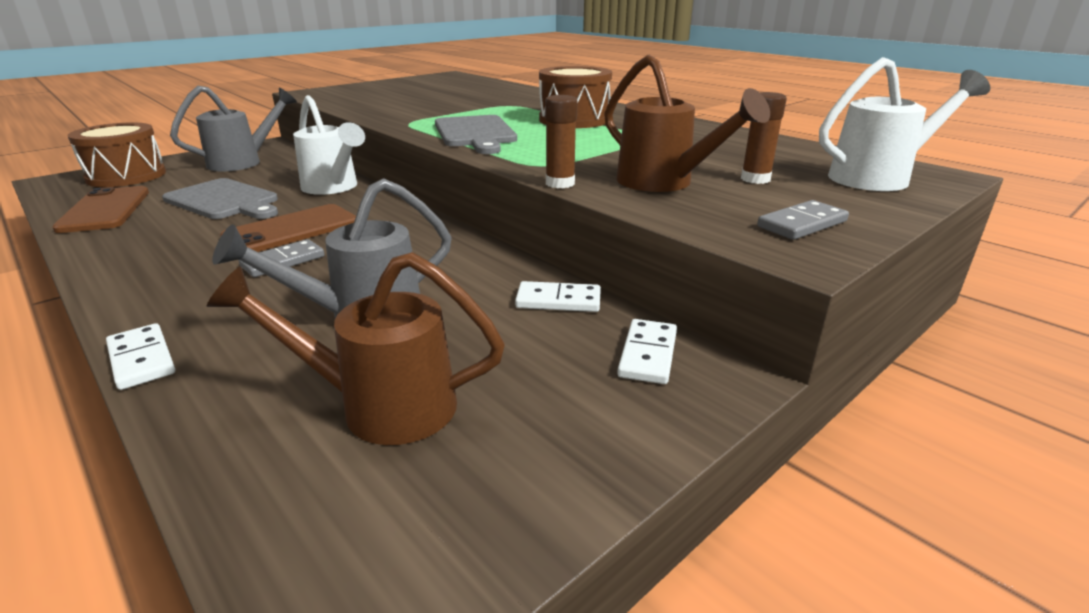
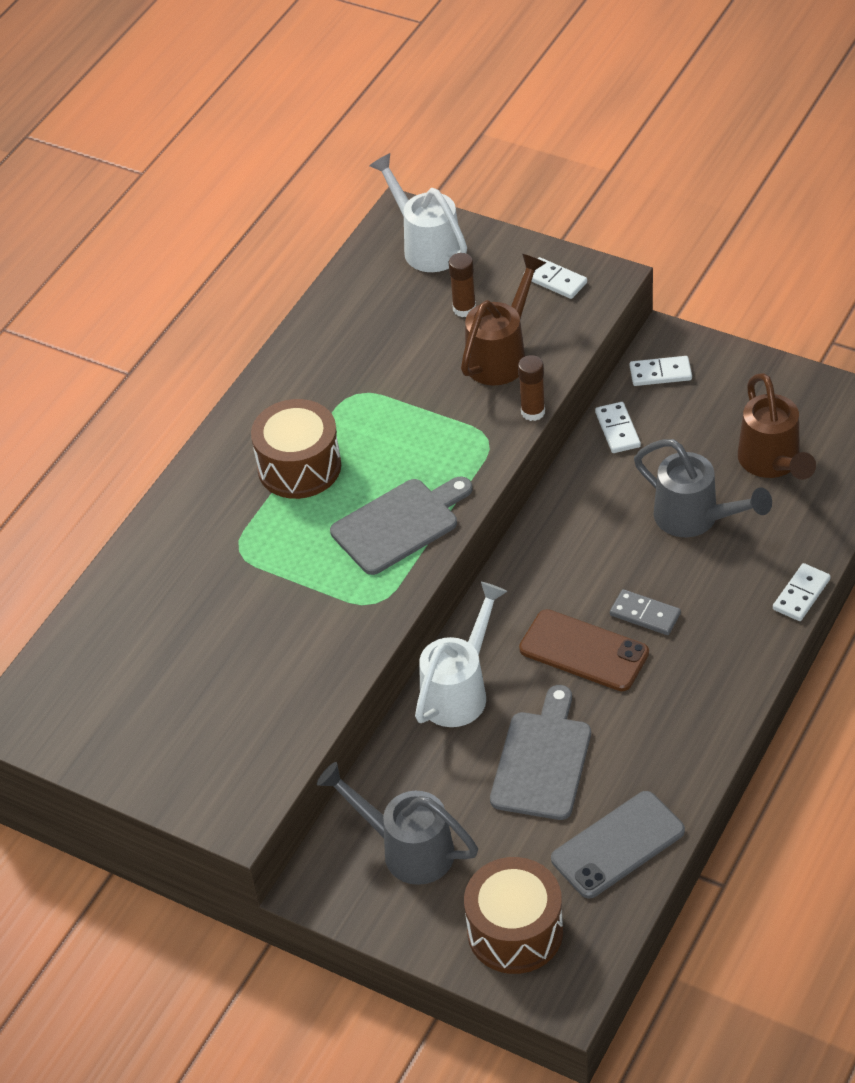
camera: 105 degrees left, 20 degrees up
(105, 210) = (618, 845): brown phone -> grey phone
(802, 224) = (555, 280): grey domino -> white domino

